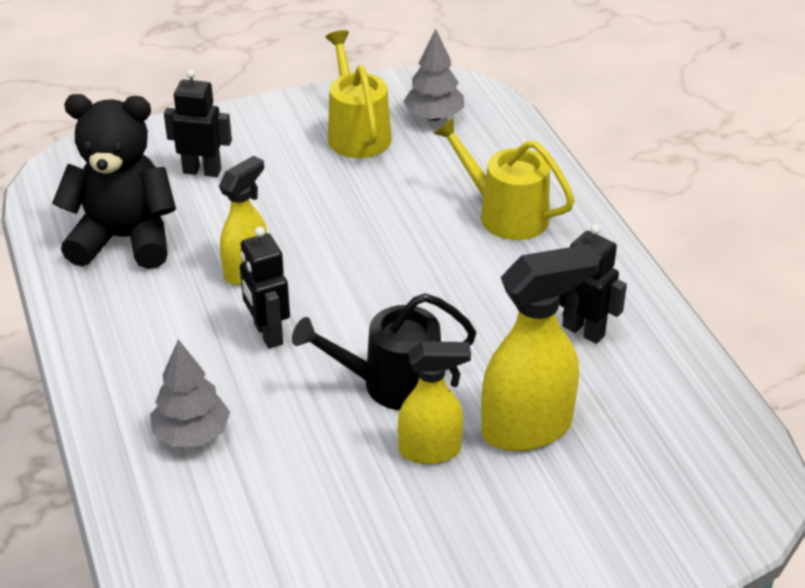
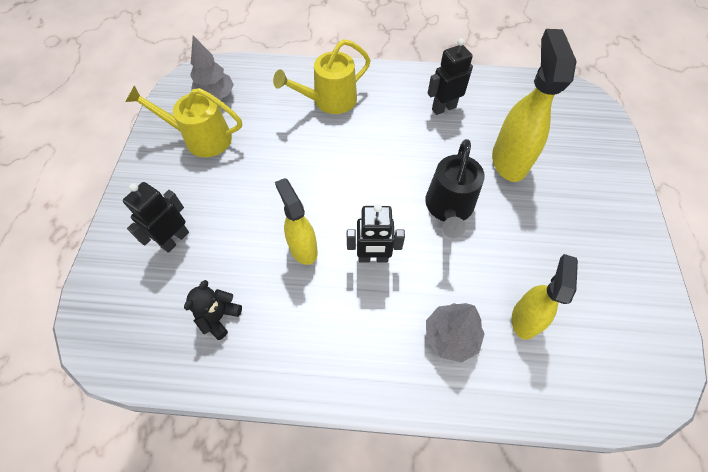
camera: 65 degrees left, 20 degrees up
(124, 239) = (219, 317): black teddy bear -> black teddy bear, size x0.46
(431, 451) = (511, 210): yellow spray bottle -> yellow spray bottle (525, 318)

